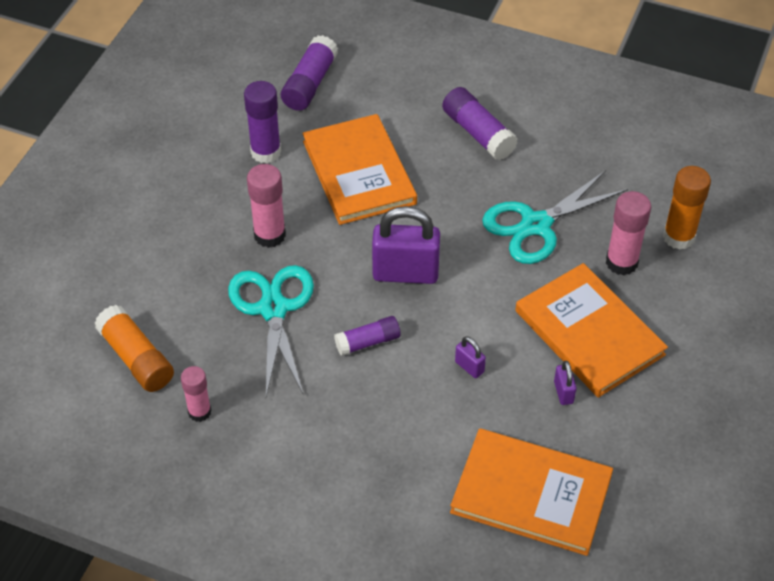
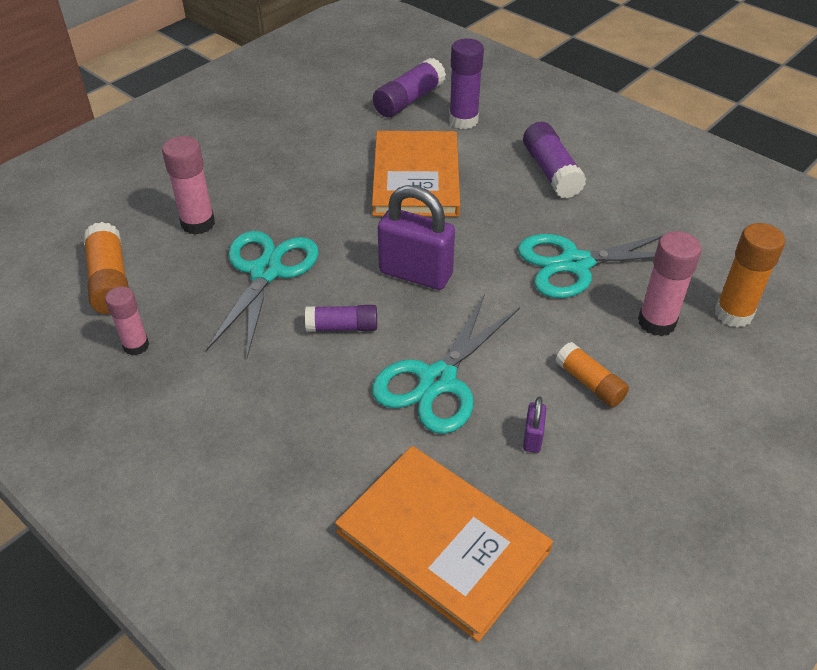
camera: 20 degrees right, 5 degrees down
(266, 152) = (338, 142): purple glue stick -> purple glue stick (463, 120)
(269, 235) = (301, 209): pink glue stick -> pink glue stick (198, 223)
(469, 367) = (437, 381): purple padlock -> turquoise scissors
(589, 333) = (590, 383): orange book -> orange glue stick

